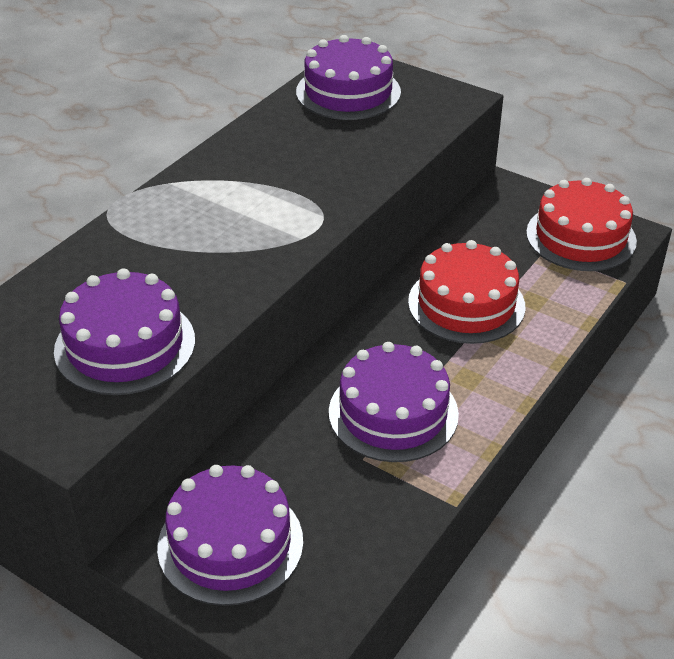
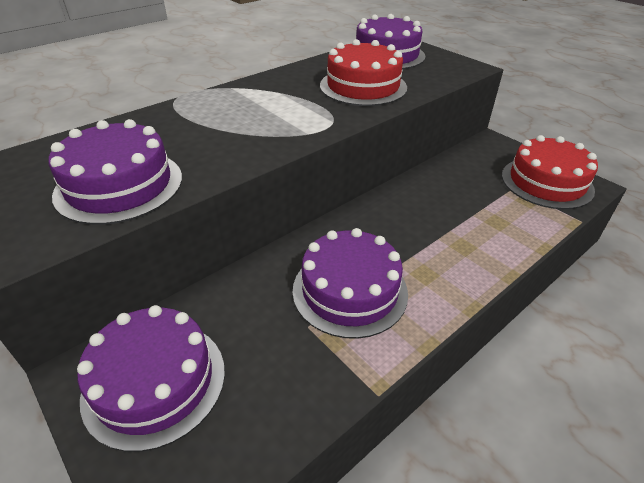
camera: 15 degrees right, 0 degrees up
(466, 304) = (440, 215): red cake -> red cake (363, 86)

